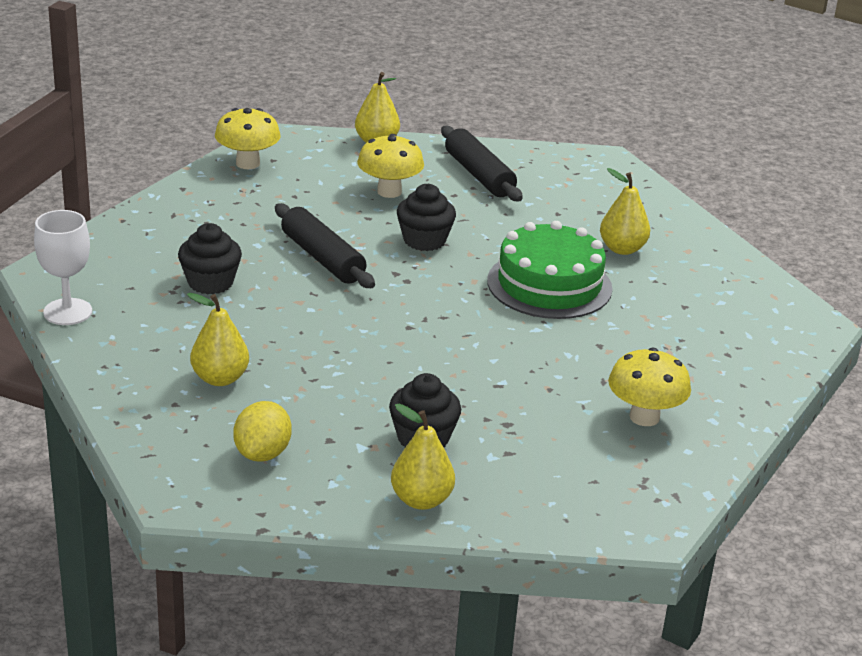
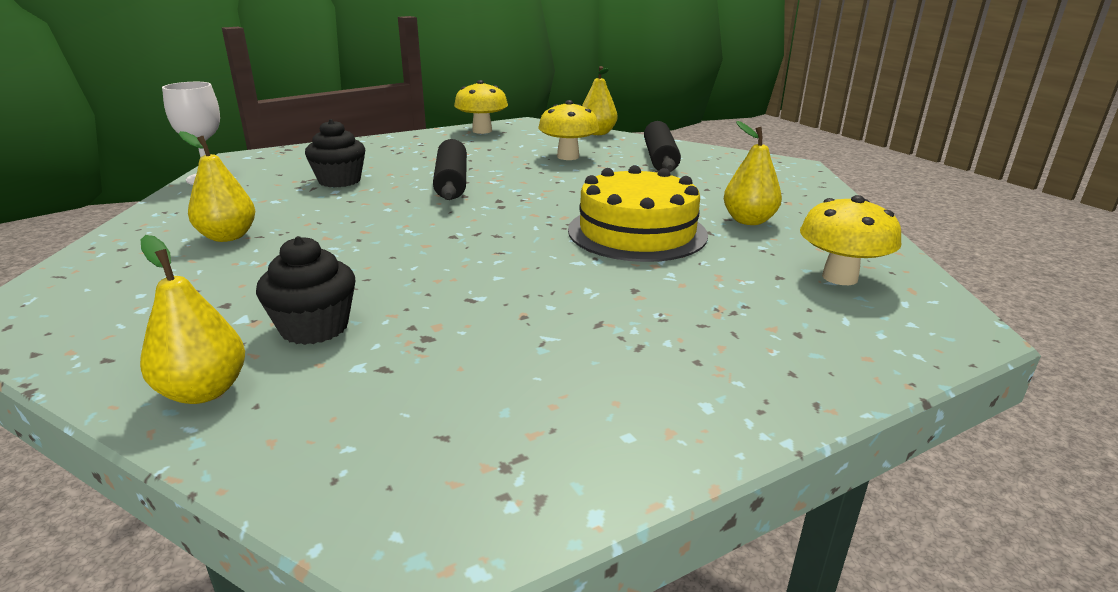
camera: 30 degrees right, 5 degrees down
(262, 453) = (146, 299): yellow lemon -> none
(424, 240) = (555, 185): black cupcake -> none
(549, 285) = (637, 232): green cake -> yellow cake
(644, 417) = (608, 375): yellow mushroom -> yellow mushroom (839, 277)

